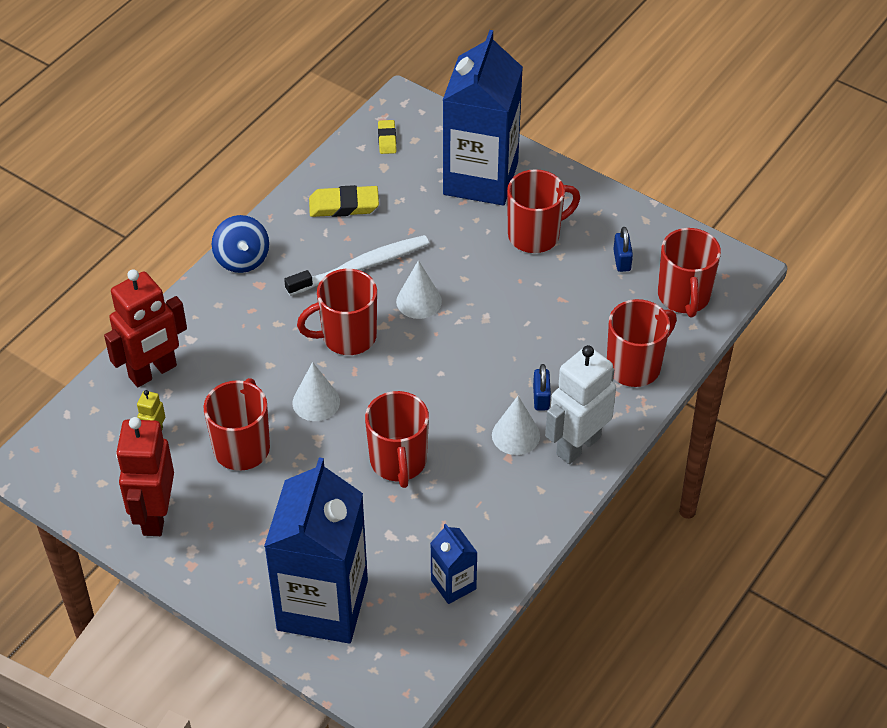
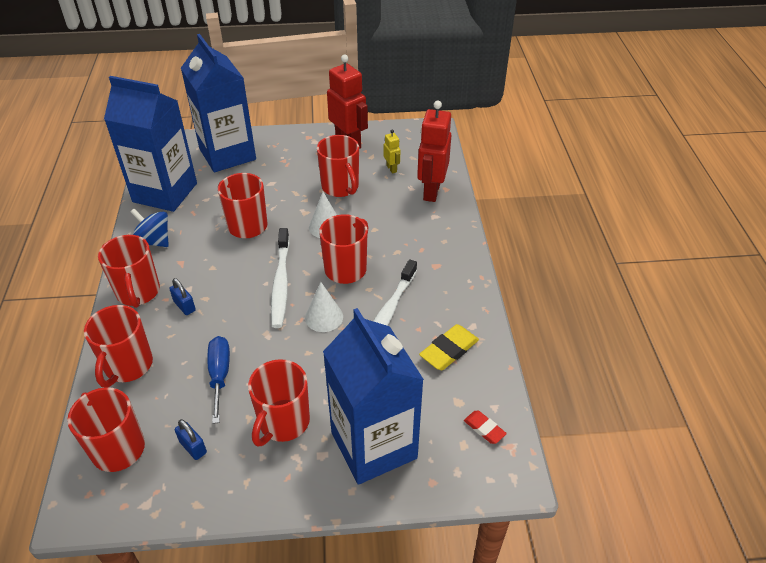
camera: 140 degrees right, 5 degrees down
(242, 259) = (466, 273): blue spinning top -> blue spinning top (154, 241)
(387, 139) = (484, 428): yellow eraser -> red eraser
(426, 363) = (281, 283): none -> white toothbrush
(453, 584) = (165, 192): blue carton -> blue carton, size x2.25
(515, 435) = (185, 276): white cone -> none
(557, 306) = (220, 375): none -> blue screwdriver
(578, 445) = (138, 292): white robot -> red mug

